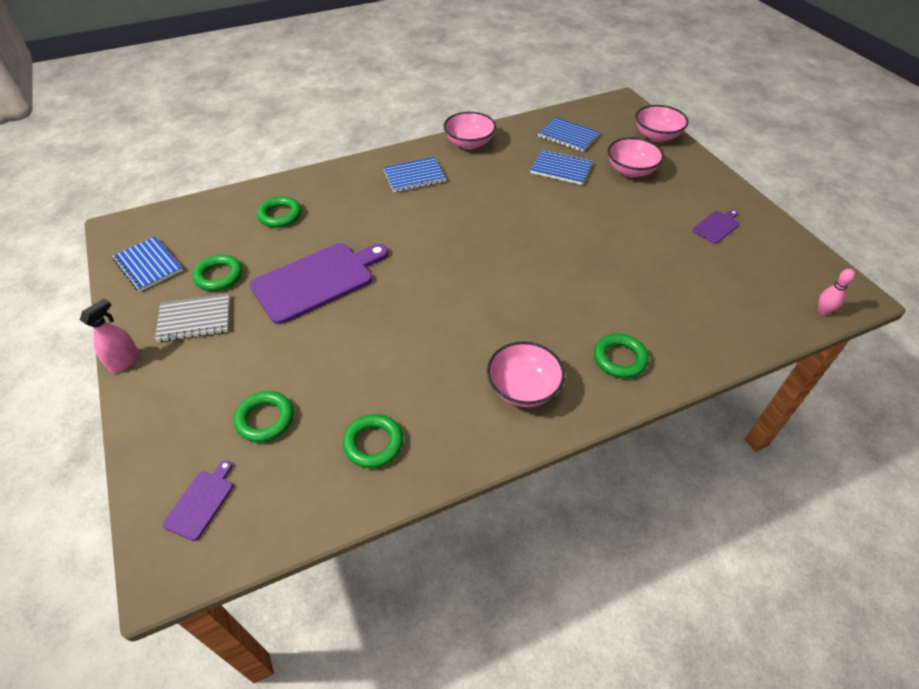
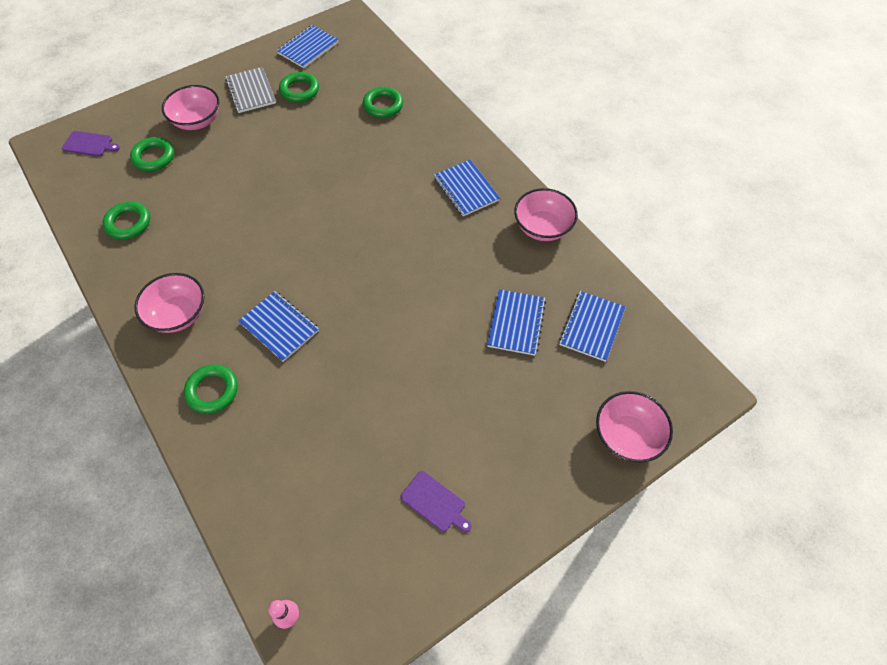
camera: 80 degrees right, 10 degrees up
(124, 361) = (208, 69): pink spray bottle -> none
(317, 280) = (300, 150): purple cutting board -> none
(549, 306) = (279, 327): none -> blue notebook
(631, 171) = (532, 402): pink bowl -> pink bowl (197, 121)

